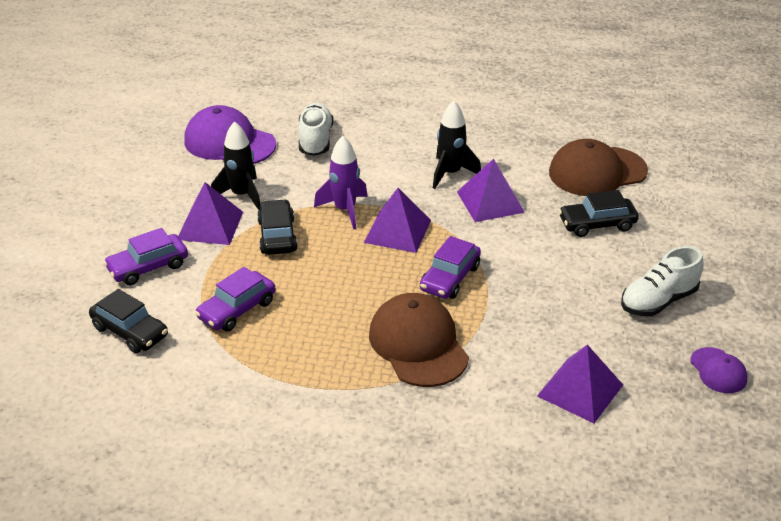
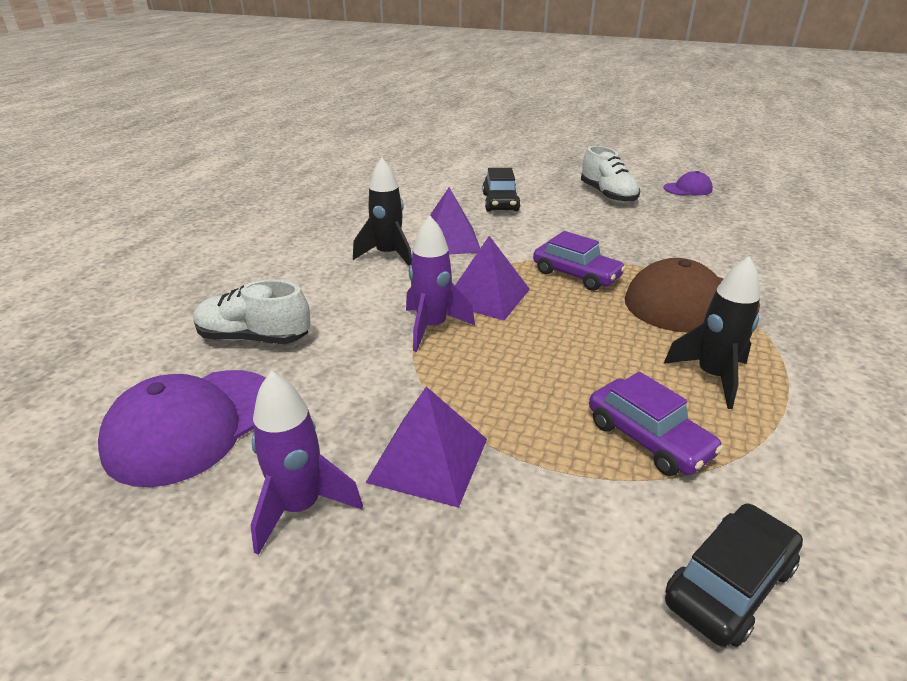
camera: 80 degrees left, 5 degrees down
(148, 267) = (536, 552): purple car -> none
(173, 190) = (300, 507): none -> purple rocket
(242, 195) = (357, 418): black rocket -> black rocket (712, 377)
(277, 236) = (474, 388): black car -> none
(580, 390) = (730, 236): purple pyramid -> none
(597, 172) = (421, 192): brown cap -> none

